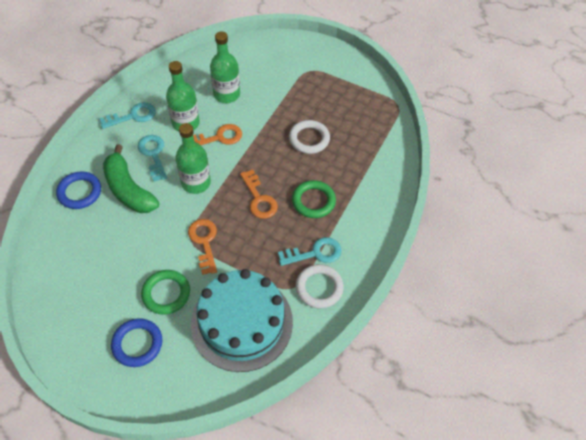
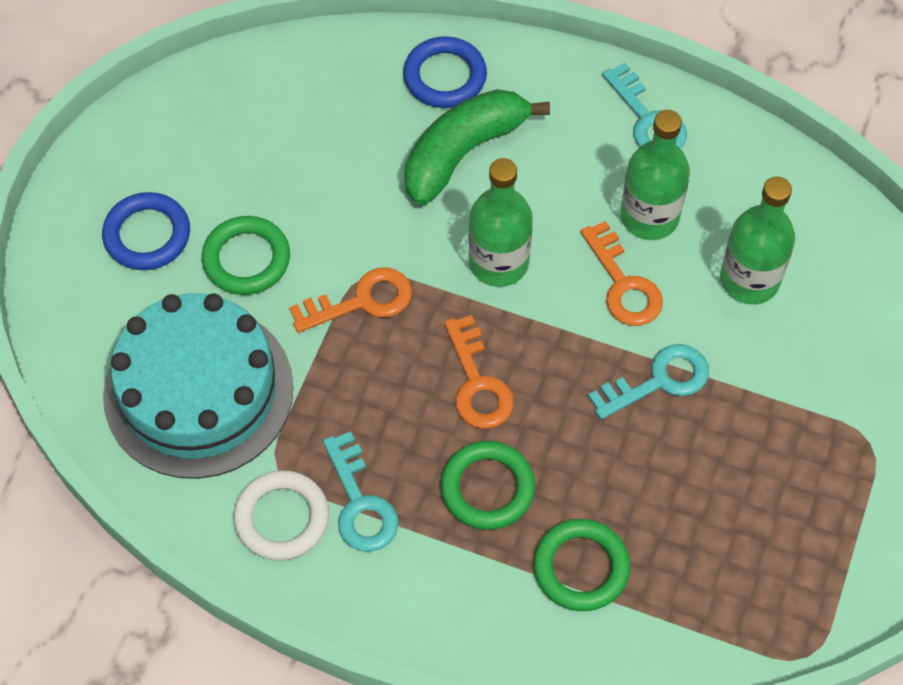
camera: 85 degrees right, 5 degrees up
(153, 154) = (555, 175): turquoise key -> turquoise key (658, 381)
(259, 199) = (477, 383): orange key -> orange key turned 75 degrees counterclockwise
(309, 139) = (656, 463): white ring -> none
(355, 172) = (581, 567): none -> green ring

